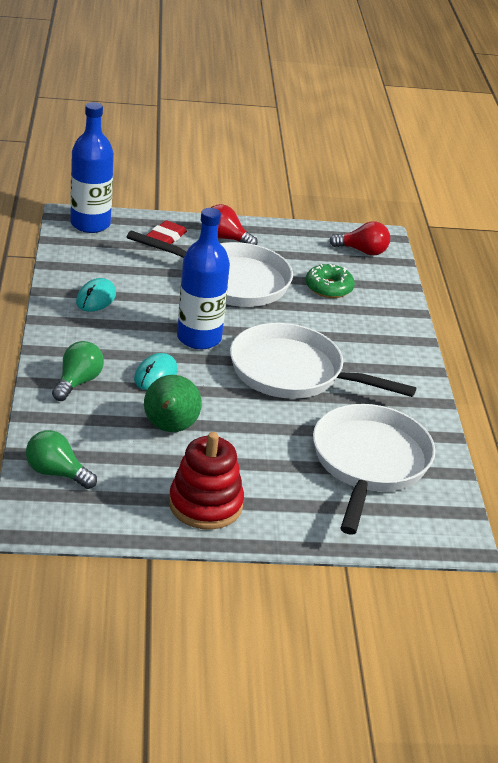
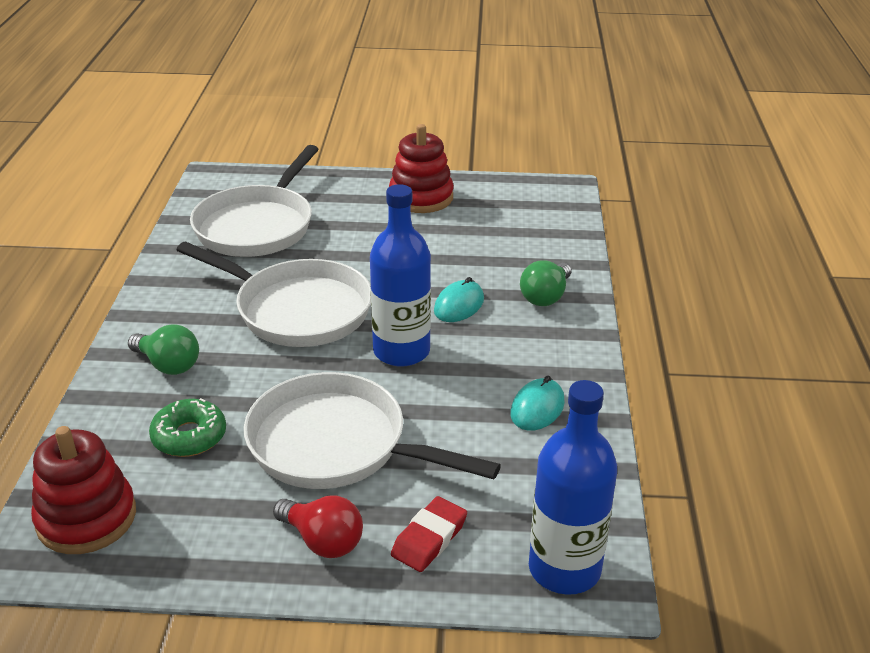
camera: 170 degrees left, 0 degrees up
(56, 473) = (552, 219): green light bulb -> green light bulb (168, 365)
(169, 428) = (447, 253): green pear -> none
(362, 251) = (86, 518): red light bulb -> red stacking toy

